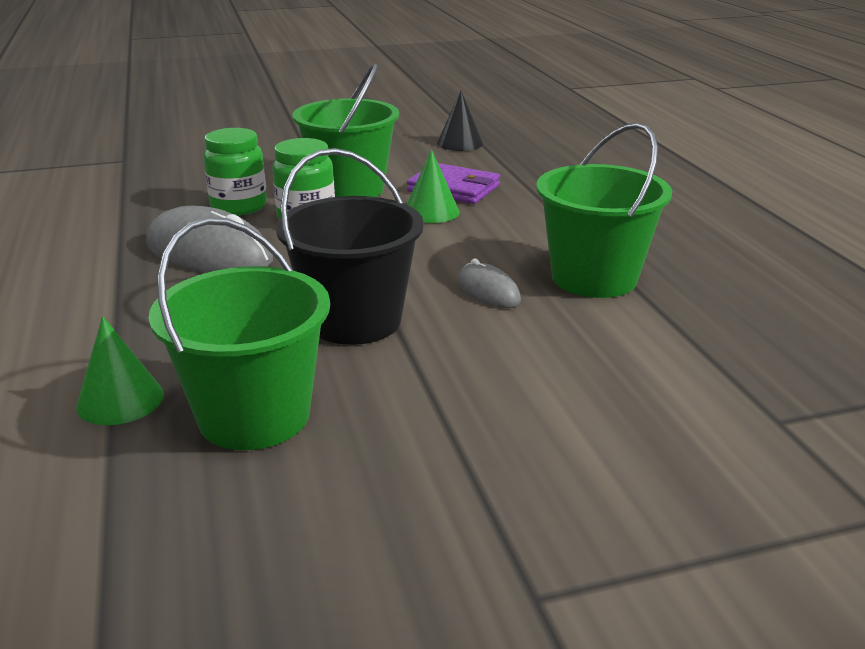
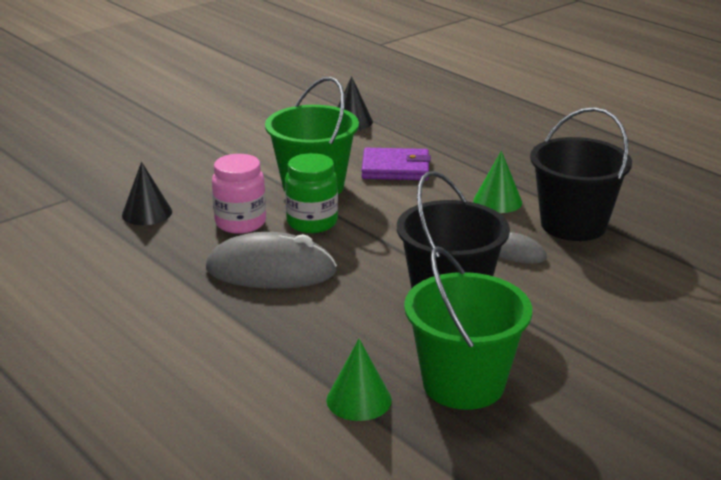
camera: 25 degrees left, 0 degrees up
(169, 183) = (147, 213): none -> black cone
(239, 206) = (240, 223): green jar -> pink jar
(431, 212) = (402, 194): green cone -> green cone (497, 201)
(594, 278) = (573, 225): green bucket -> black bucket

